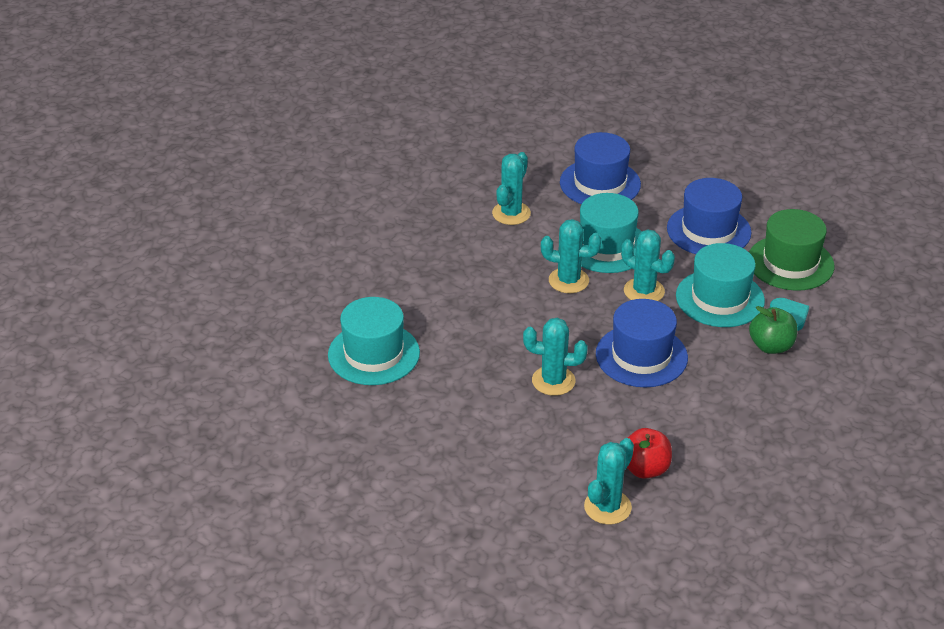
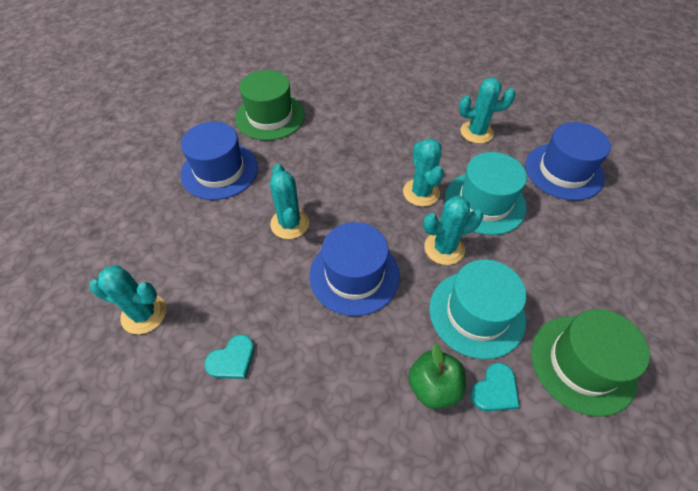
camera: 65 degrees right, 15 degrees up
(373, 354) = (270, 116): turquoise hat -> green hat
(644, 291) = (444, 248): turquoise cactus -> turquoise cactus turned 60 degrees clockwise
(645, 469) = (202, 327): red apple -> none
(689, 456) = (232, 359): none -> turquoise heart
(708, 230) = (571, 271): blue hat -> blue hat (219, 171)

